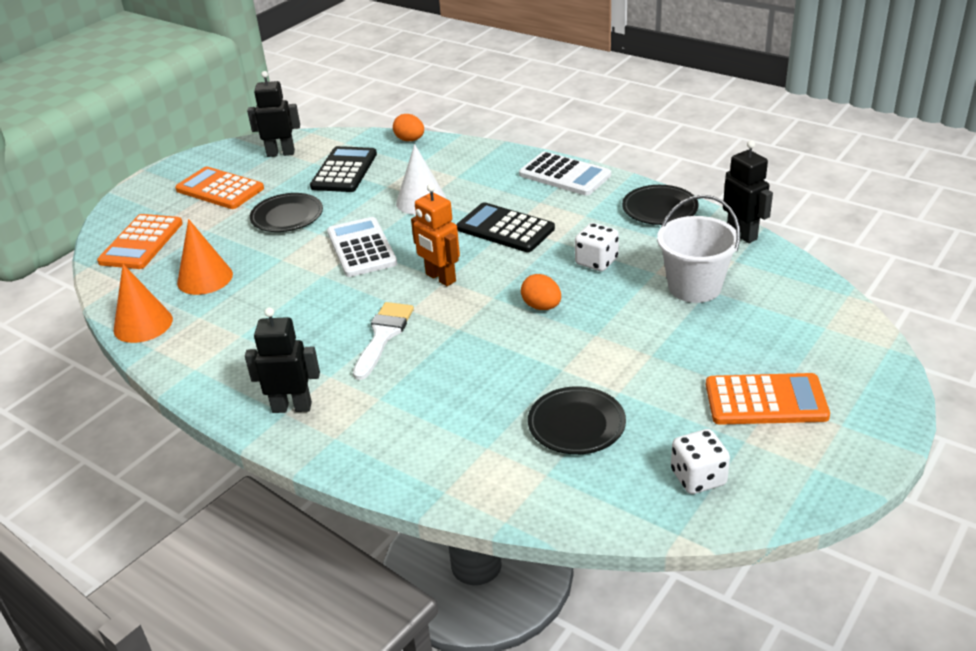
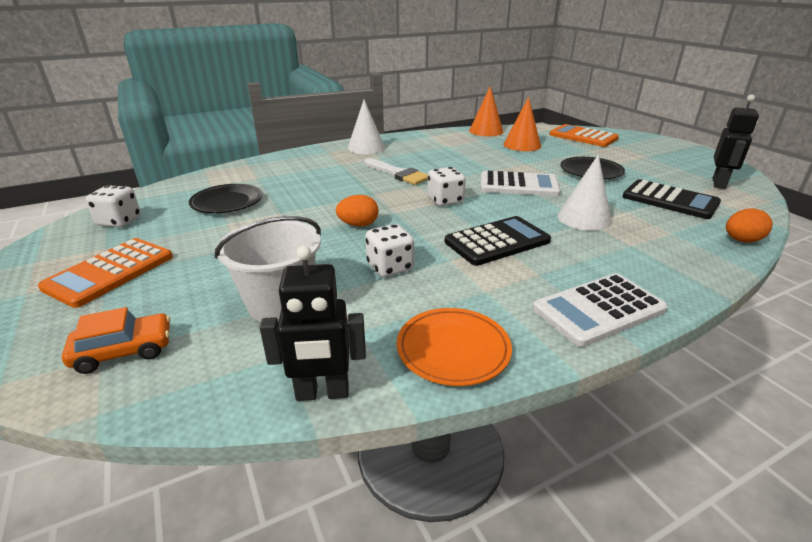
camera: 115 degrees right, 5 degrees down
(220, 189) = (653, 159): orange calculator -> none
(292, 407) = (366, 147): black robot -> white cone
(440, 278) = (445, 200): orange robot -> white dice
(659, 209) = (453, 349): black plate -> orange plate
(810, 320) = (124, 351): none -> orange car

